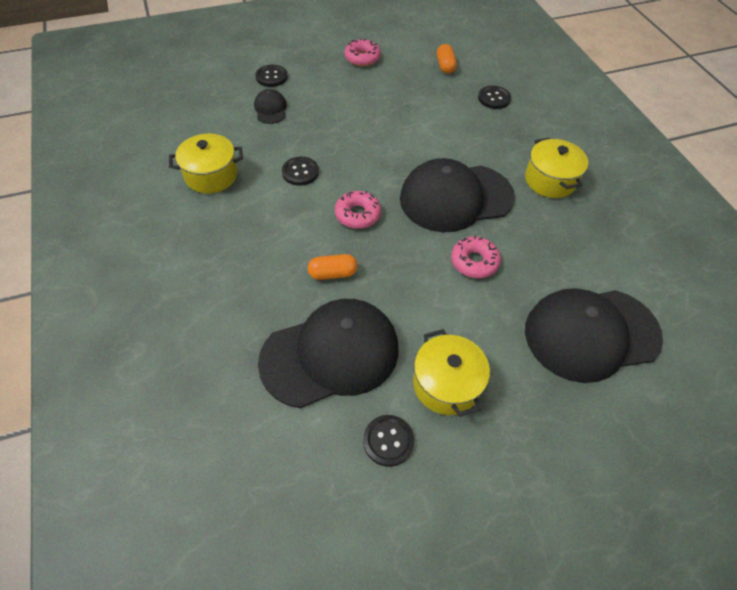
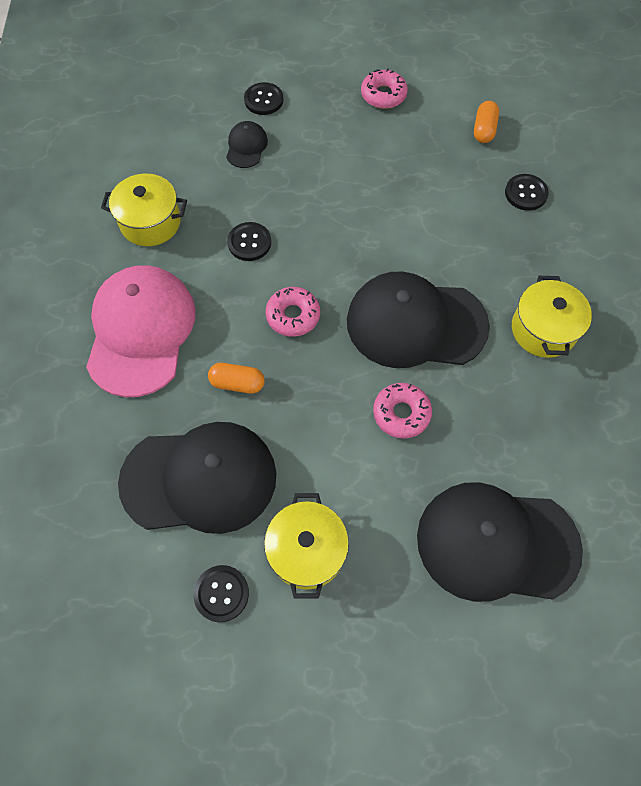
camera: 20 degrees right, 10 degrees up
(234, 255) = (141, 331): none -> pink cap

